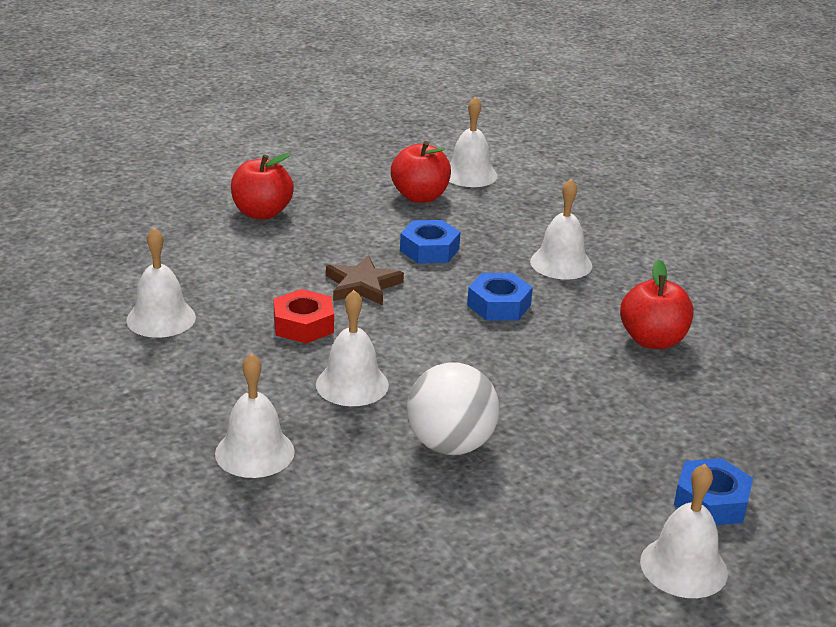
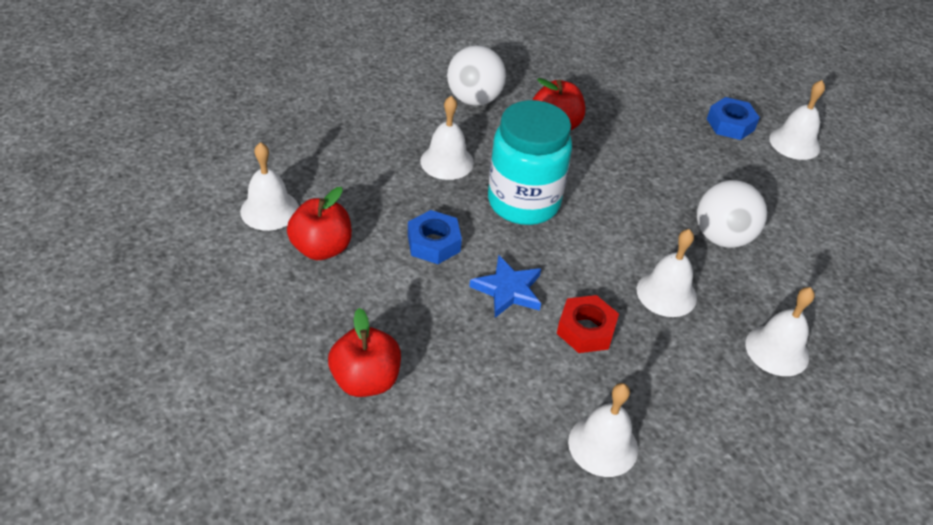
camera: 95 degrees left, 15 degrees up
(362, 285) = (508, 290): brown star -> blue star
(498, 305) = (523, 202): blue nut -> turquoise jar
(687, 287) = (474, 99): none -> white ball

